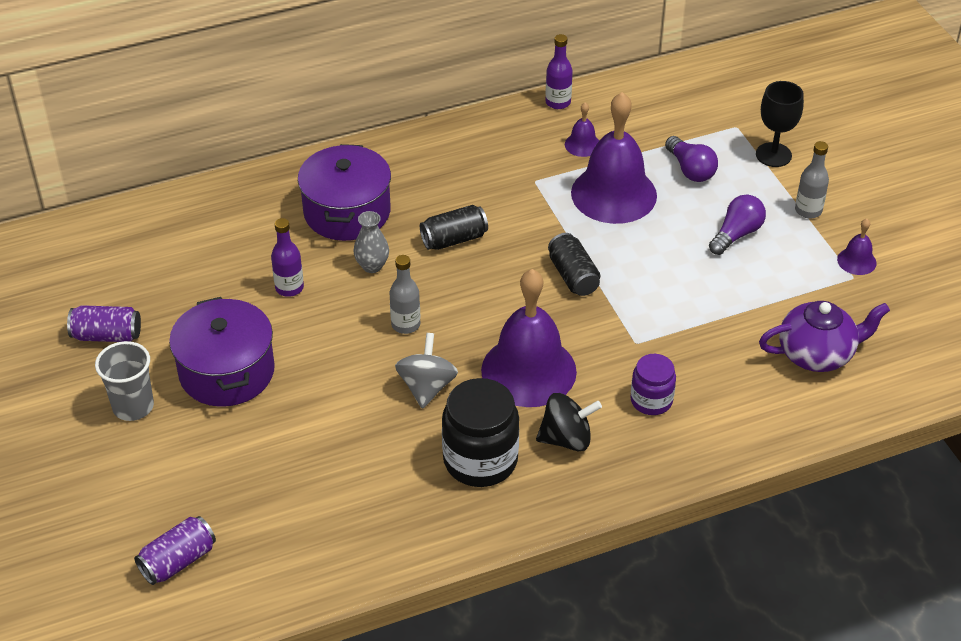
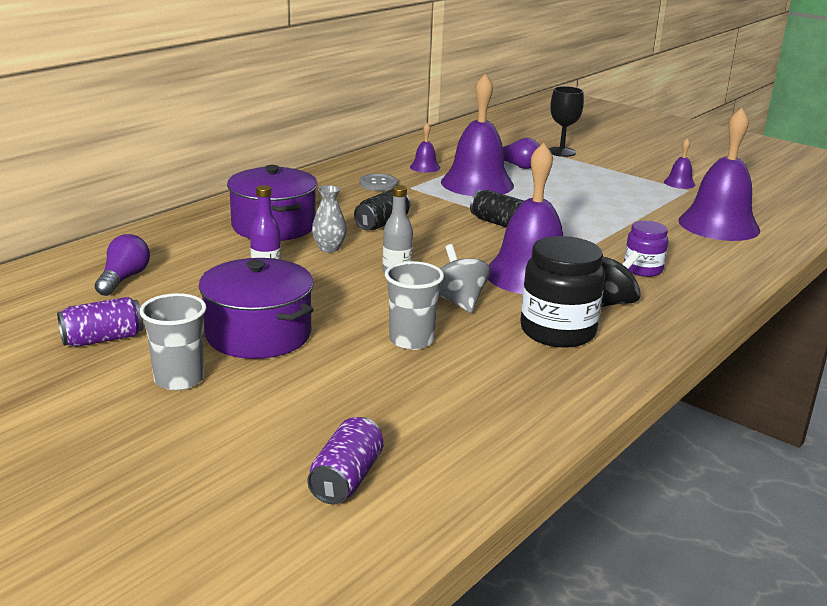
camera: 30 degrees left, 20 degrees down
(343, 425) = (411, 340): none -> grey cup
(505, 164) = (378, 184): none -> grey button
(558, 102) = (382, 153): purple bottle -> none
(736, 234) = (587, 186): purple light bulb -> purple light bulb (124, 279)
(808, 210) = (617, 169): grey bottle -> none
(817, 354) = (718, 225): purple teapot -> purple bell

